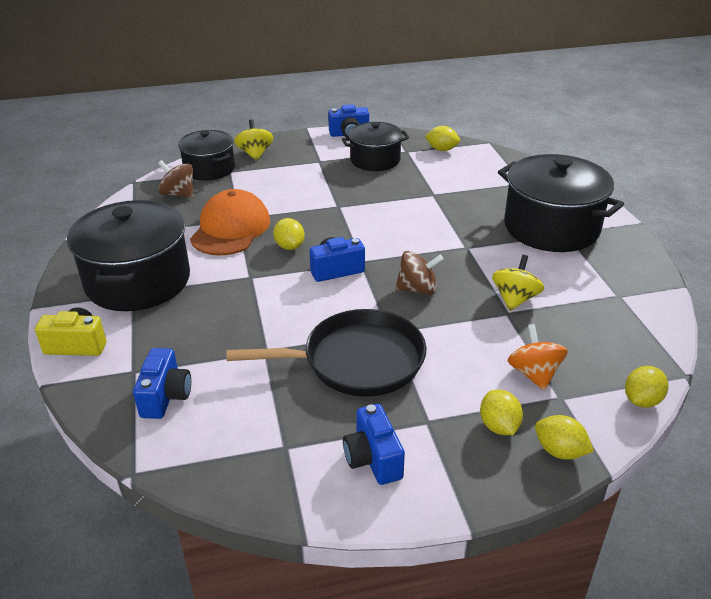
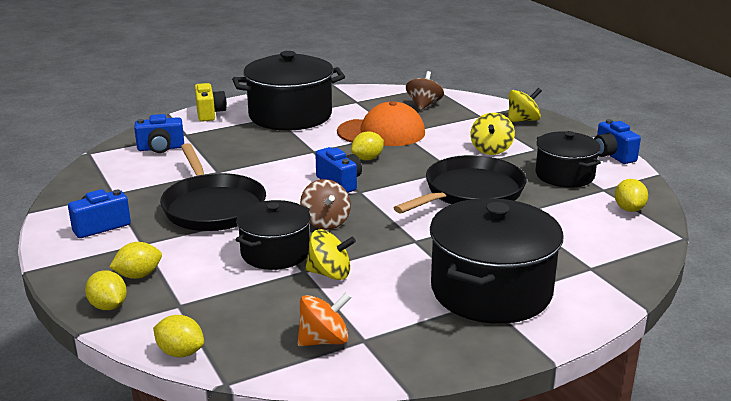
camera: 75 degrees right, 10 degrees down
(209, 169) = (477, 108): black pot -> black pot (275, 252)
(308, 180) = (491, 149): none -> yellow spinning top
(387, 206) = (470, 192): none -> black pan
(534, 374) = (211, 289): orange spinning top -> orange spinning top (324, 340)
(559, 451) = (108, 306): yellow lemon -> yellow lemon turned 60 degrees counterclockwise

